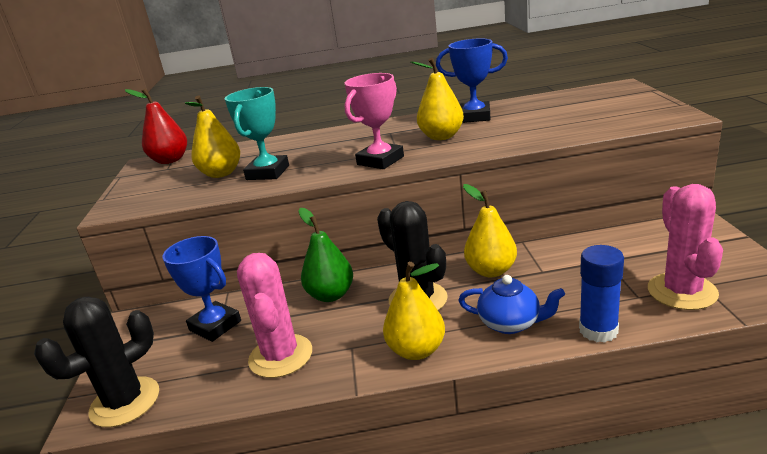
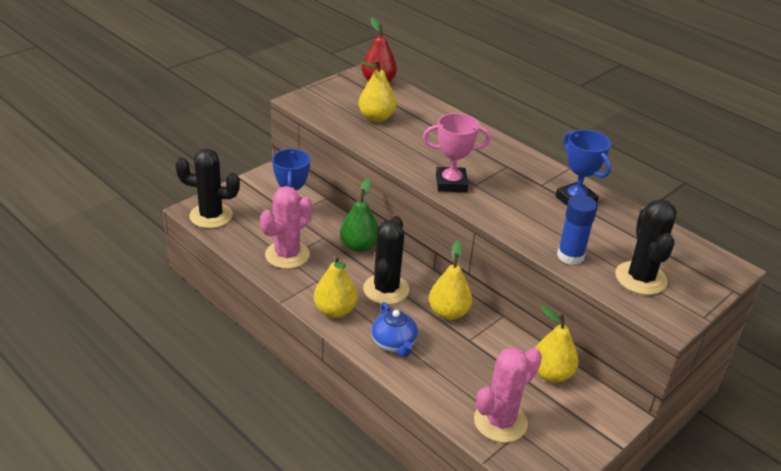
camera: 45 degrees right, 10 degrees up
(268, 173) = (393, 138): turquoise trophy -> none
(441, 136) = (518, 197): yellow pear -> yellow pear (551, 374)
(598, 330) = (418, 388): blue glue stick -> blue glue stick (570, 256)
(609, 115) = (640, 278): none -> black cactus

